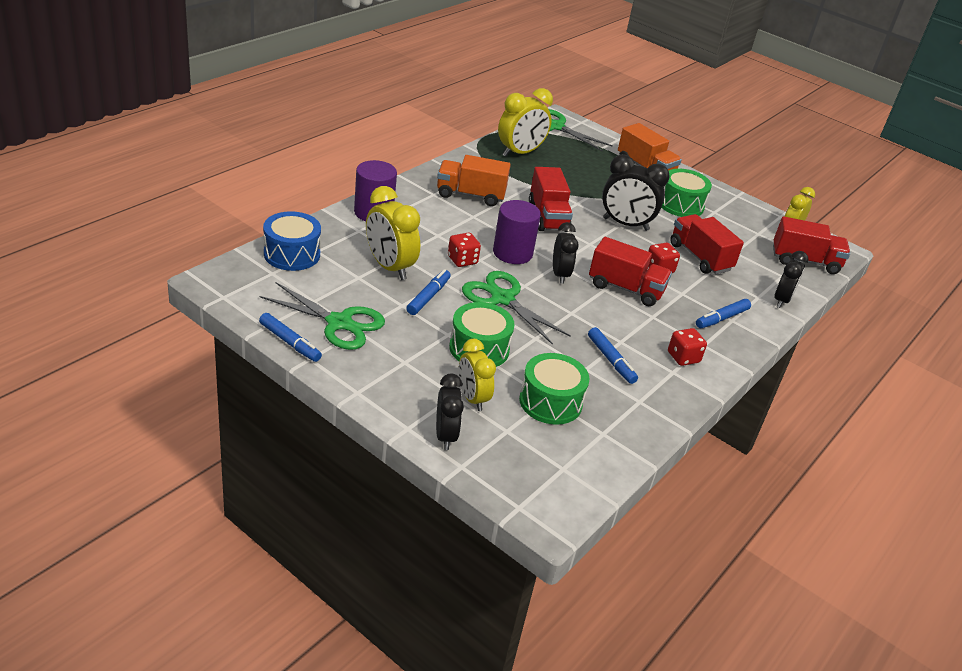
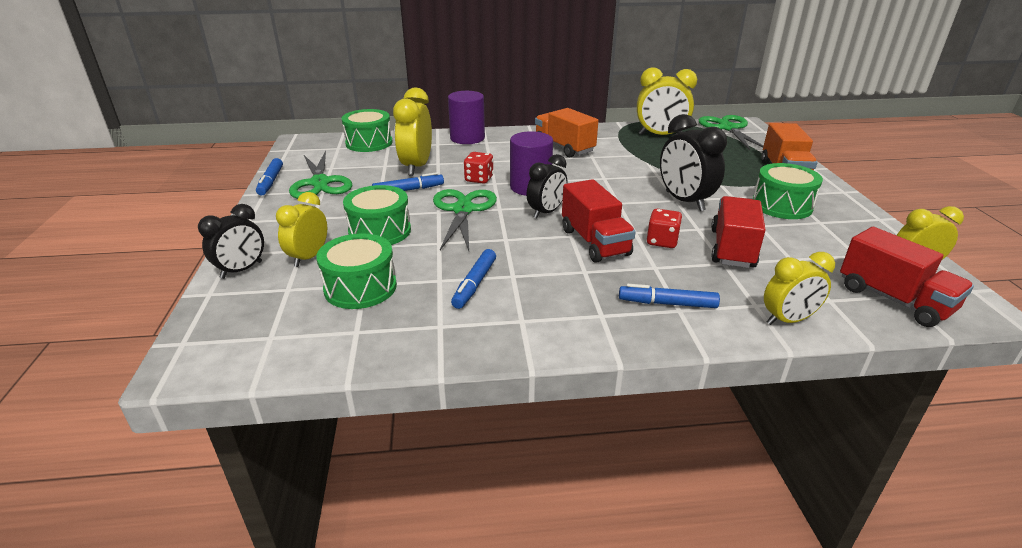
camera: 50 degrees right, 5 degrees down
(292, 254) = (369, 143): blue drum -> green drum
(548, 216) = (610, 176): red truck -> none
(683, 357) = (556, 314): red dice -> none
(781, 300) = (787, 320): black clock -> yellow clock

